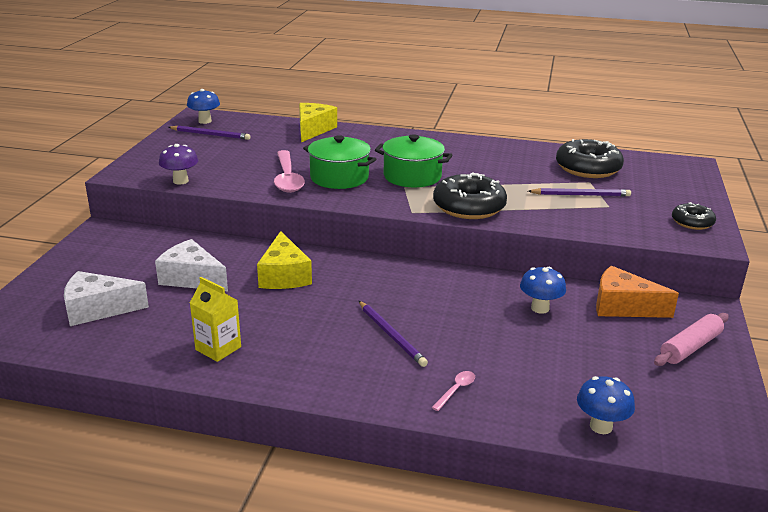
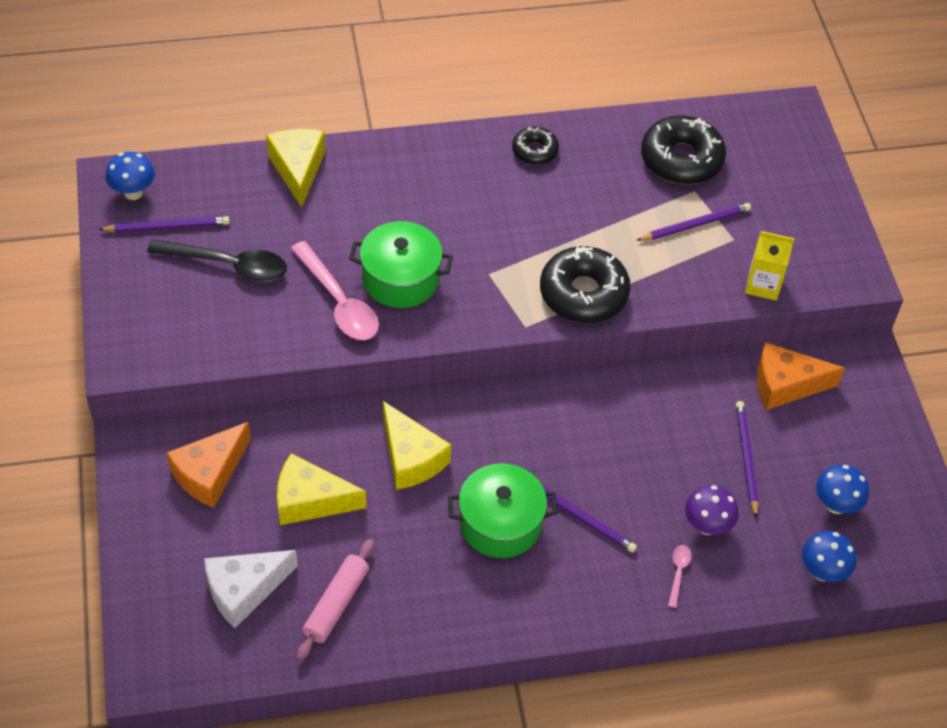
camera: 25 degrees left, 25 degrees up
(137, 251) = (209, 473): none -> orange cheese
(180, 181) = (209, 353): purple mushroom -> purple mushroom (707, 526)
(192, 278) = (310, 500): white cheese -> yellow cheese
(218, 348) = (417, 601): yellow carton -> yellow carton (763, 285)
(232, 153) = (229, 265): none -> black spoon
(412, 176) = (486, 246): green pot -> green pot (500, 523)
(540, 308) = (706, 417): blue mushroom -> blue mushroom (836, 505)
(563, 338) = (746, 459): none -> purple pencil
(690, 347) = (867, 428): pink rolling pin -> pink rolling pin (336, 604)
(692, 222) = (830, 244): black donut -> black donut (535, 151)

